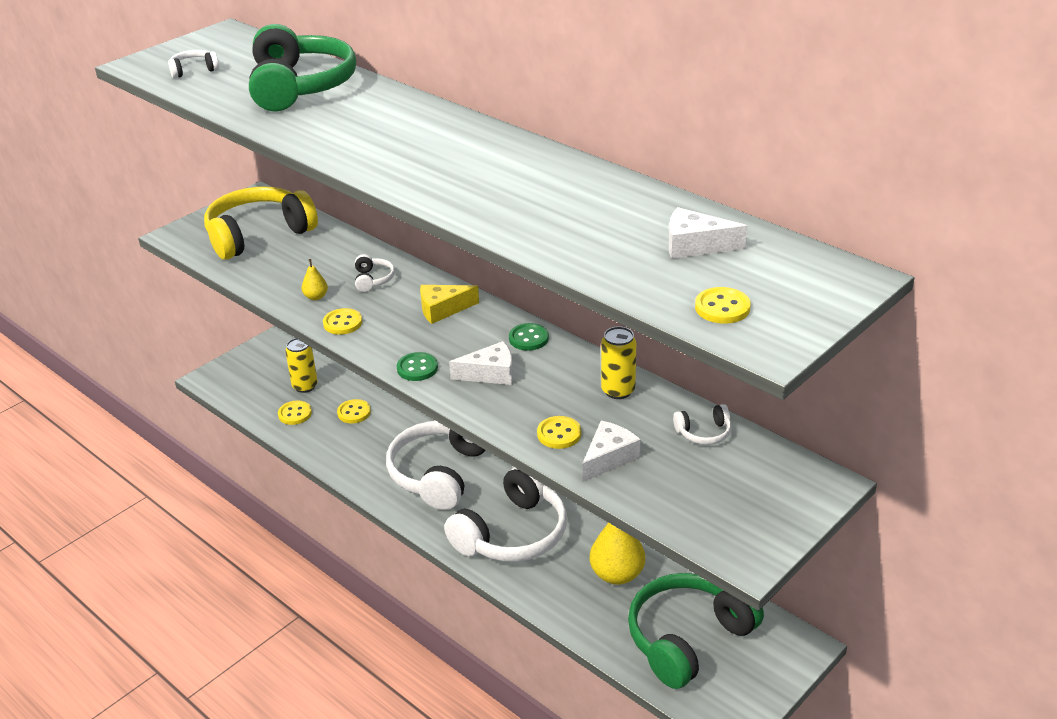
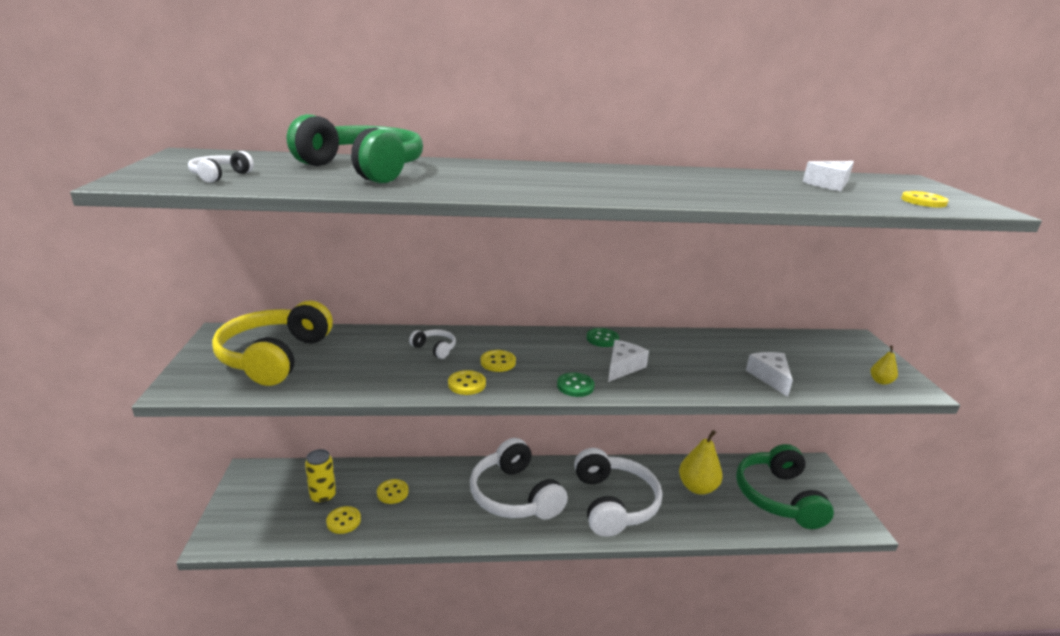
camera: 50 degrees left, 10 degrees down
(316, 297) = (411, 377): yellow pear -> yellow pear (880, 381)
(442, 309) = (519, 346): yellow cheese -> none
(559, 434) = (724, 379): yellow button -> yellow button (498, 362)
(618, 391) = (700, 343): yellow can -> none
(704, 433) = (775, 343): white headphones -> none

